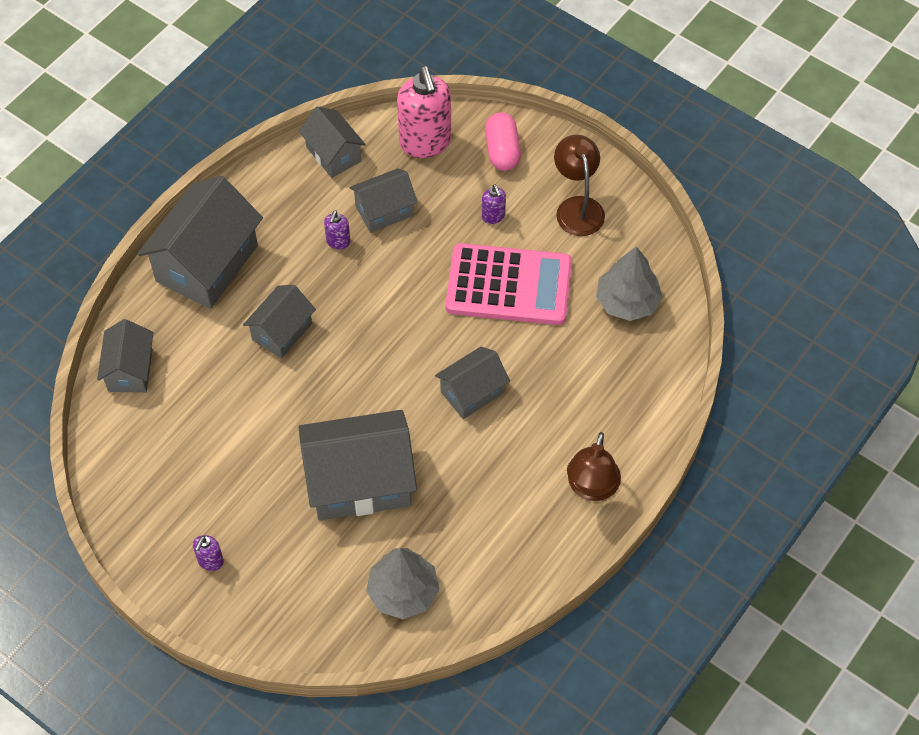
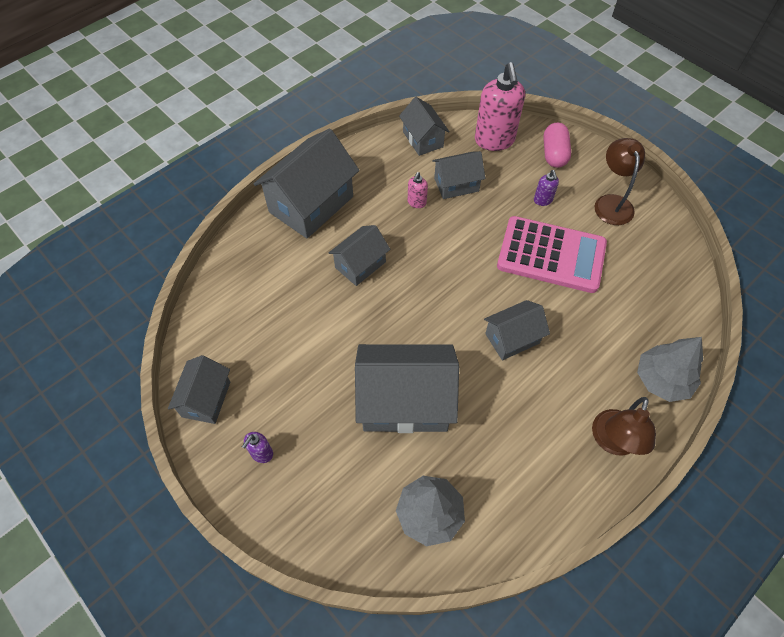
camera: 10 degrees right, 0 degrees up
(130, 370) = (232, 277): grey house -> grey house (206, 399)
(338, 242) = (416, 202): purple soap dispenser -> pink soap dispenser
(627, 301) = (651, 282): grey tree -> grey tree (662, 379)

